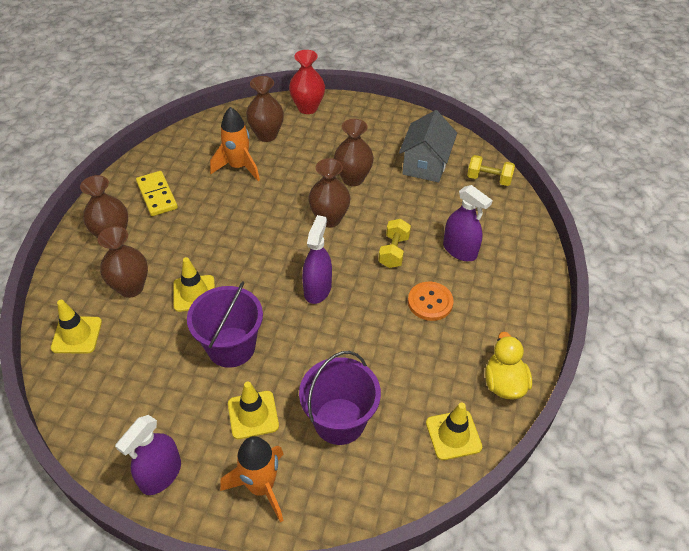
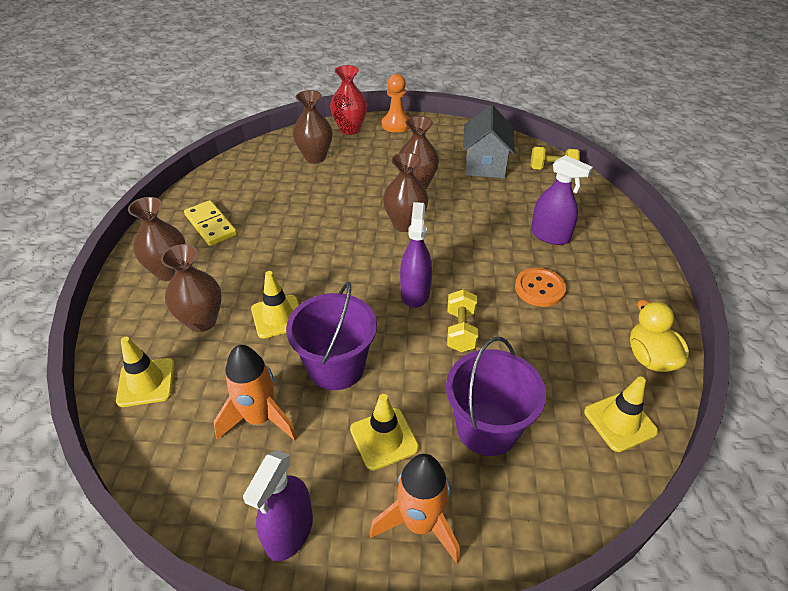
camera: 10 degrees left, 5 degrees down
(238, 167) = (294, 188): orange rocket -> orange rocket (260, 418)
(353, 108) = (396, 124): none -> orange pawn
(393, 251) = (483, 245): yellow dumbbell -> yellow dumbbell (460, 331)

